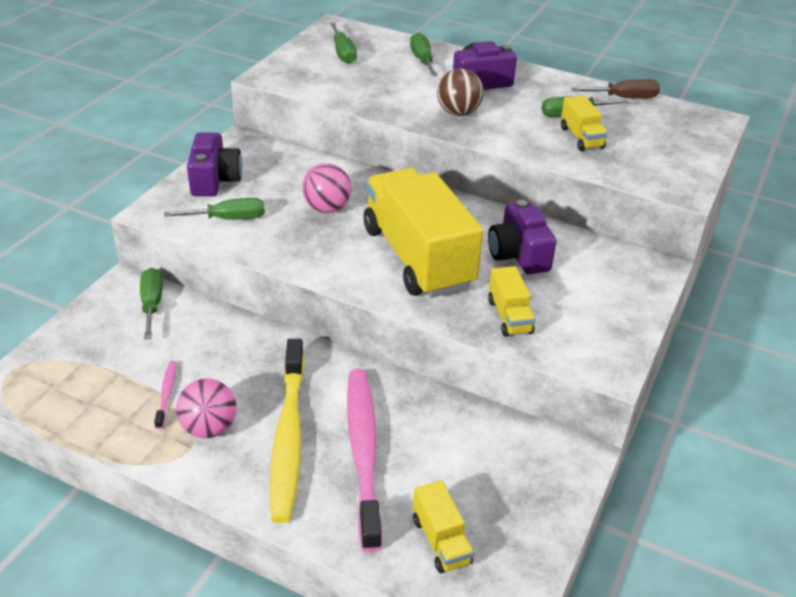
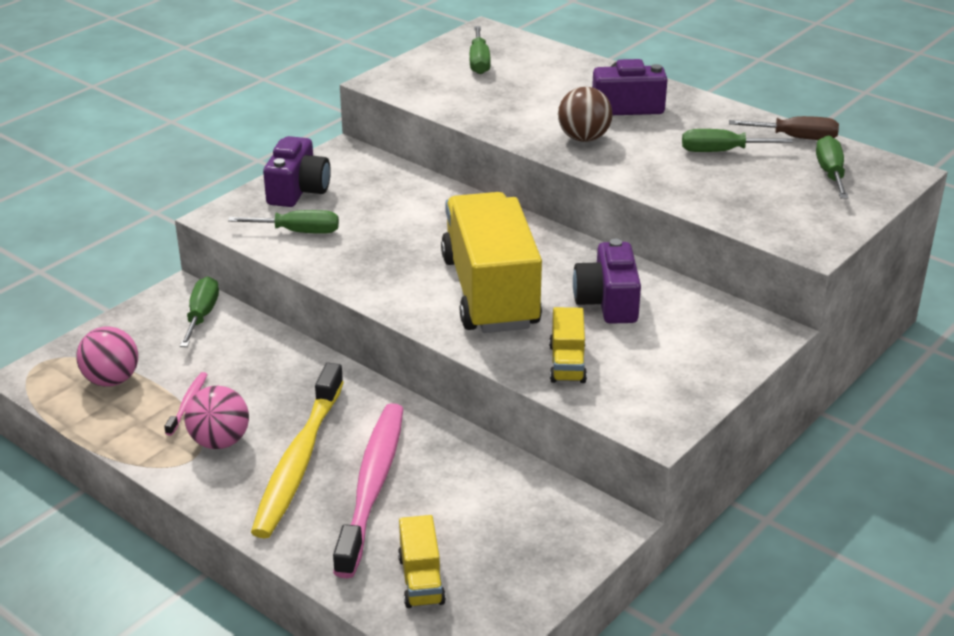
camera: 15 degrees right, 5 degrees down
(327, 208) = (410, 231): pink ball -> pink ball (111, 380)
(422, 60) = (569, 76): green screwdriver -> green screwdriver (830, 173)
(581, 138) = (717, 178): yellow truck -> none

